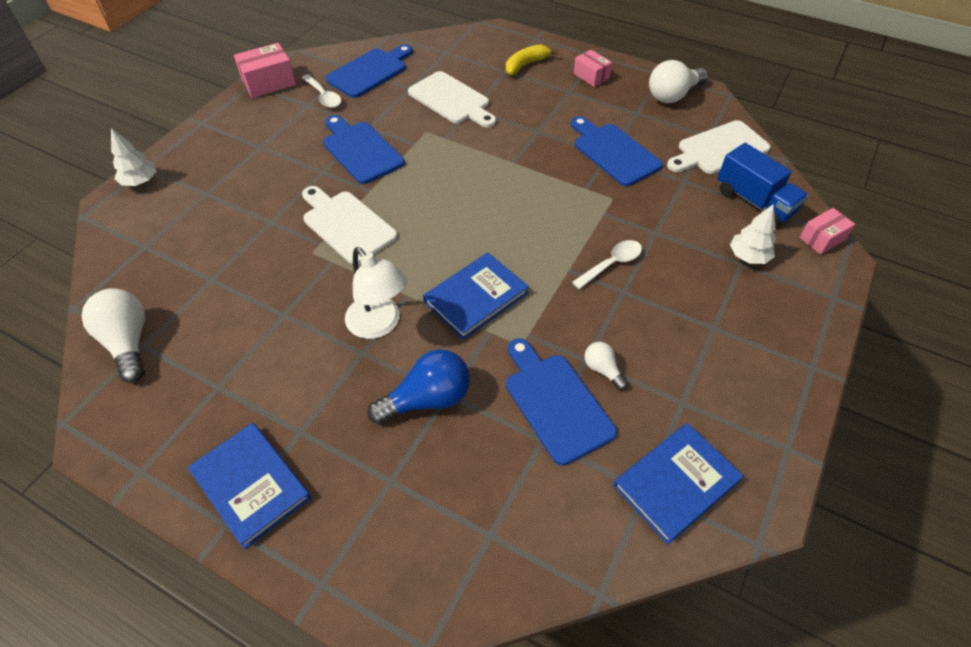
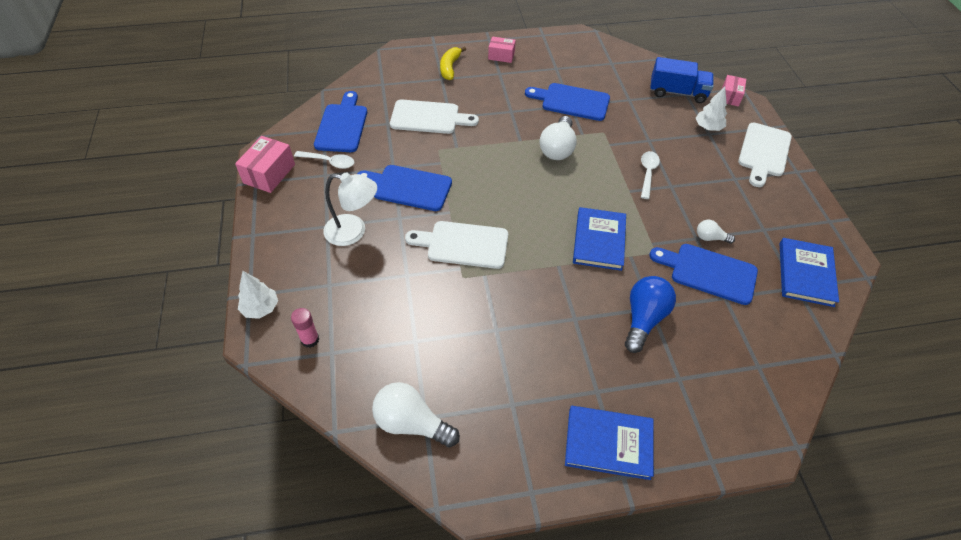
camera: 40 degrees left, 0 degrees up
(142, 227) = (310, 340): none -> pink glue stick
(379, 325) = (564, 295): white lamp -> white lamp (353, 232)
(673, 95) = (564, 46): white light bulb -> white light bulb (557, 148)
(719, 149) = (626, 69): white cutting board -> white cutting board (764, 152)

